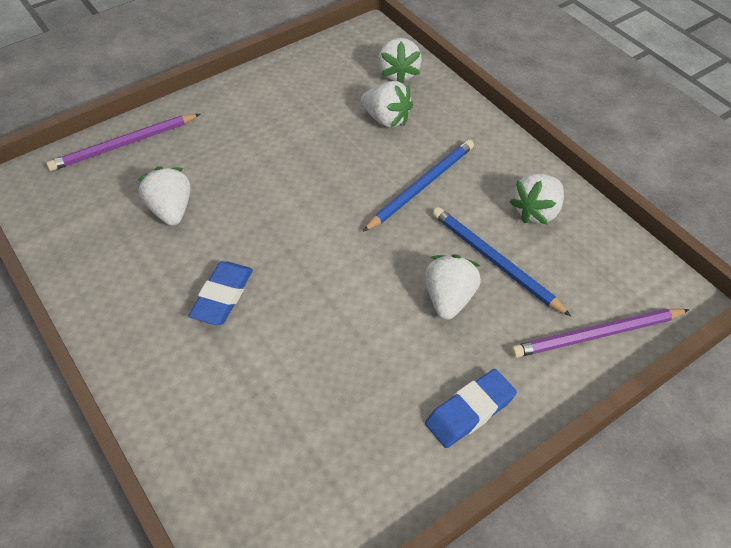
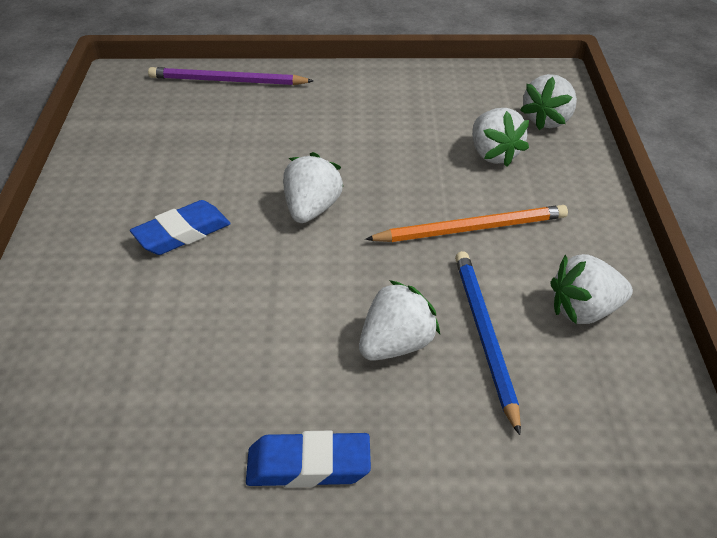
camera: 35 degrees right, 10 degrees down
(171, 210) = (212, 146): white strawberry -> white strawberry (311, 210)
(421, 186) = (471, 229): blue pencil -> orange pencil
(596, 335) = (537, 475): purple pencil -> none

